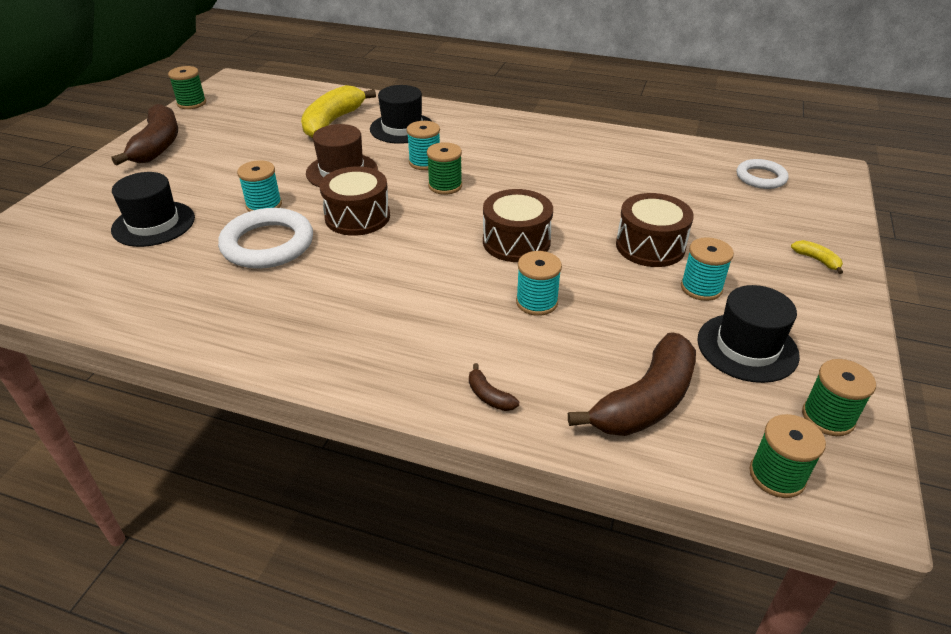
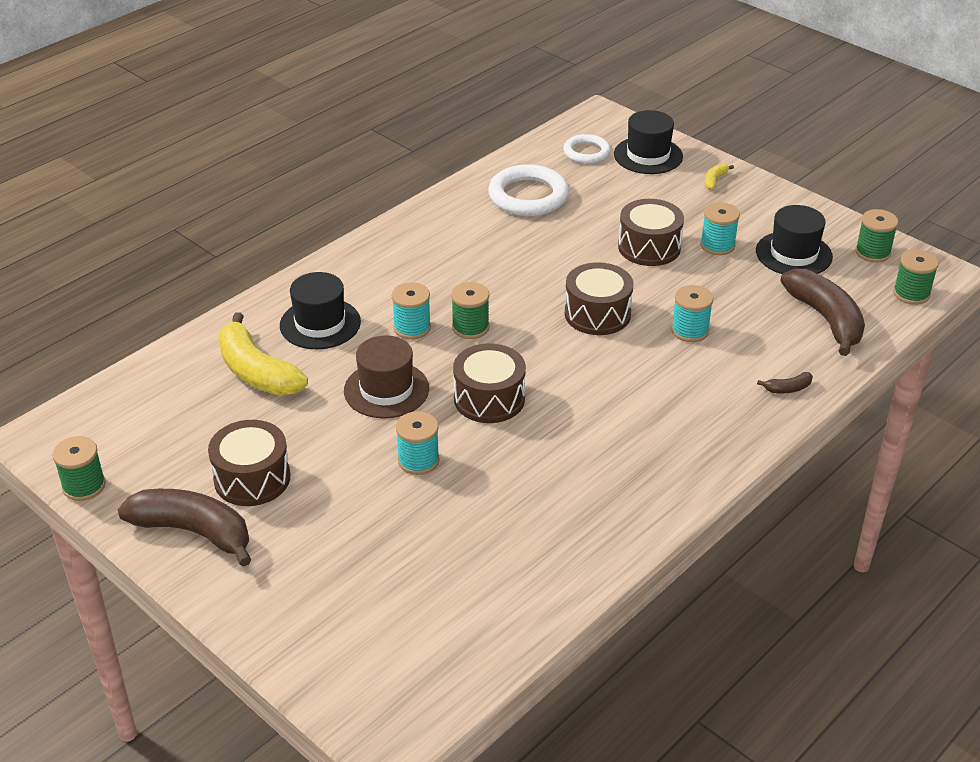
camera: 65 degrees left, 0 degrees up
(153, 224) = (398, 552): black hat -> black hat (648, 155)
(218, 150) = (252, 478): none -> brown drum
(267, 244) = (499, 470): white ring -> white ring (528, 196)
(817, 260) = (714, 180): yellow banana -> yellow banana turned 45 degrees counterclockwise

